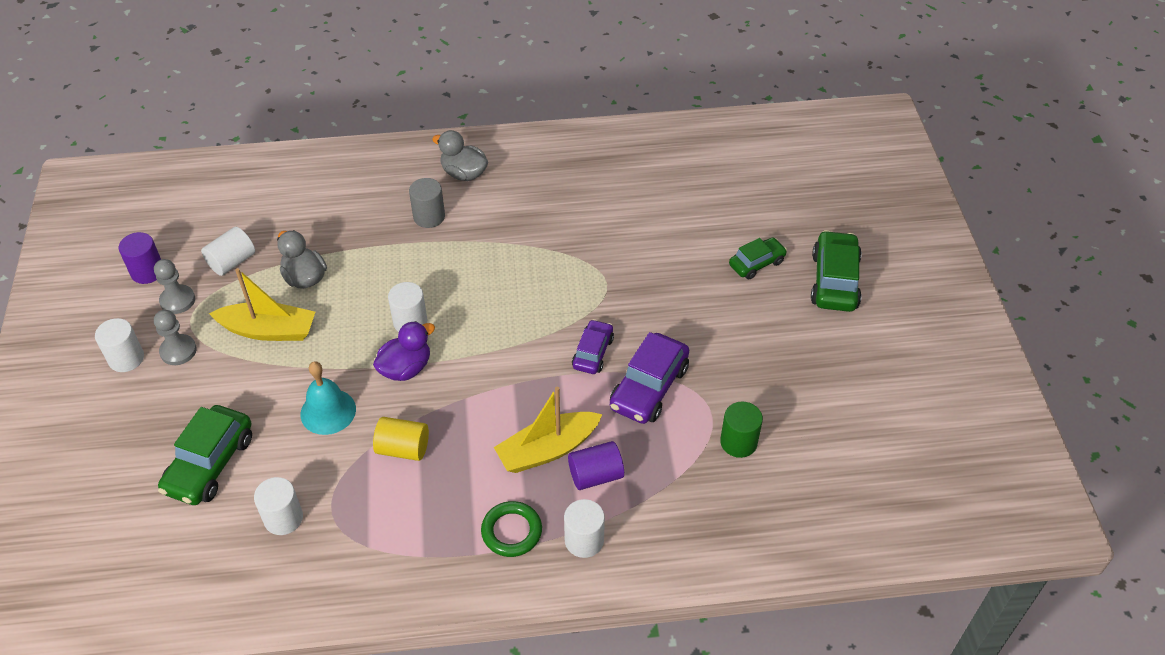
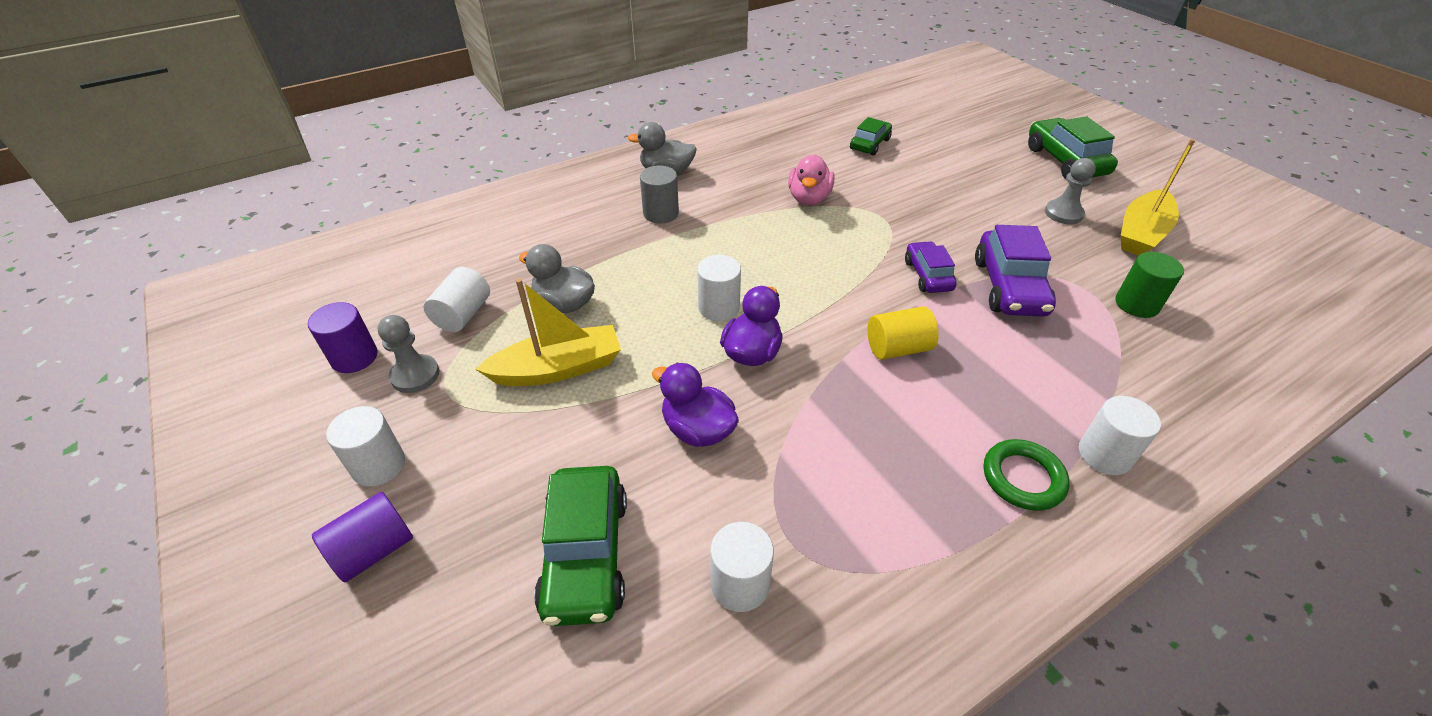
camera: 25 degrees left, 5 degrees down
(178, 351) = (450, 431): grey pawn -> grey pawn (1063, 213)
(328, 411) = (697, 429): turquoise bell -> purple duck
(403, 448) = (820, 436): yellow cylinder -> yellow cylinder (897, 348)
(547, 450) = (974, 377): yellow boat -> yellow boat (1141, 233)
(561, 242) = (809, 198): none -> pink duck
(595, 475) = (1046, 384): purple cylinder -> purple cylinder (374, 550)
(756, 263) = (992, 166): green car -> green car (870, 144)

